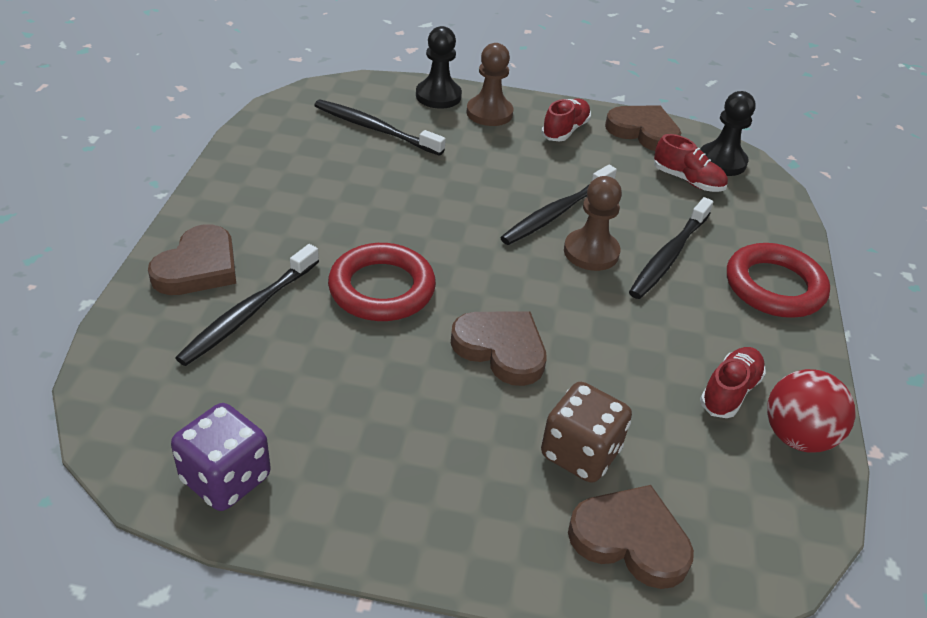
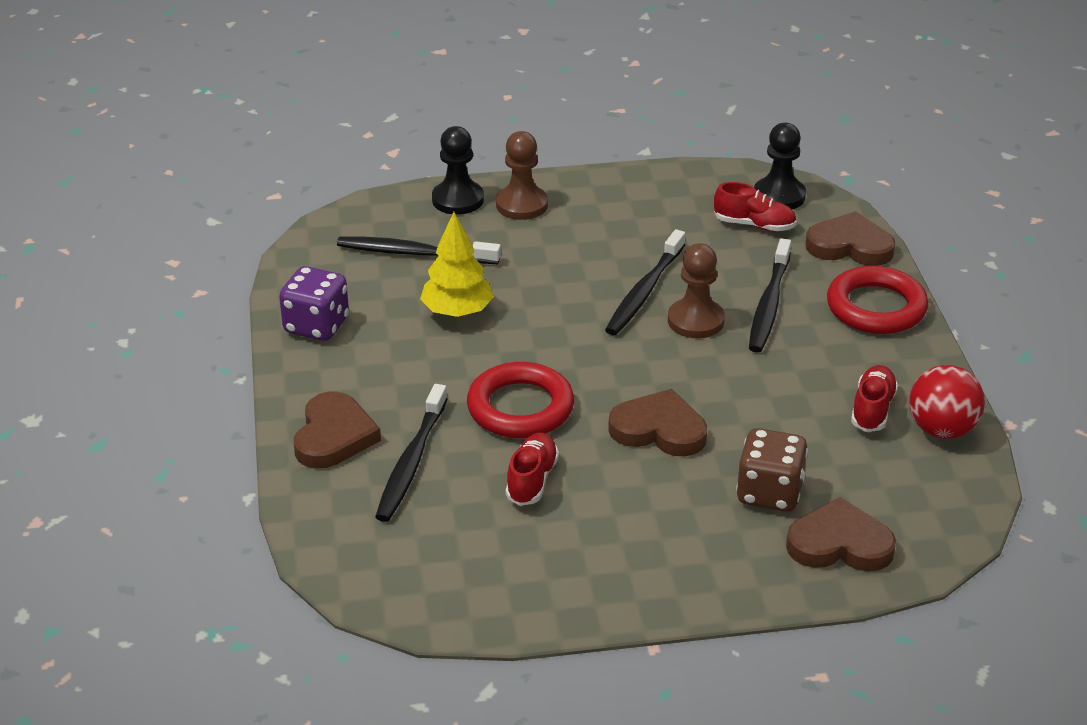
camera: 15 degrees left, 5 degrees down
(226, 478) = (486, 595): purple dice -> purple dice (316, 326)
(380, 186) = (457, 312): none -> yellow tree
(565, 130) = (609, 203): red shoe -> red shoe (532, 480)
(643, 131) = (688, 184): brown heart -> brown heart (850, 246)

